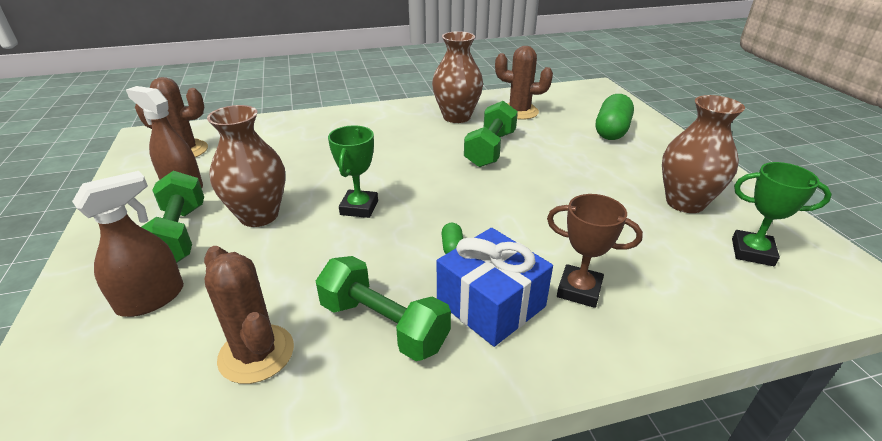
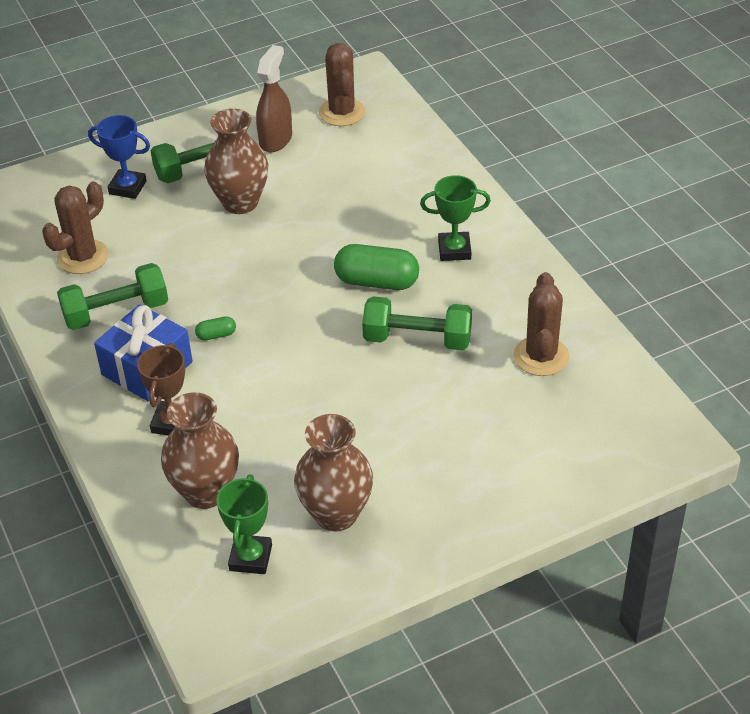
camera: 80 degrees right, 10 degrees up
(152, 299) = (127, 187): brown spray bottle -> blue trophy
(359, 207) = (267, 261): green trophy -> green trophy (454, 250)
(383, 325) = (116, 312): green dumbbell -> green dumbbell turned 45 degrees clockwise
(456, 117) = (500, 297): brown vase -> brown vase (206, 492)
(611, 131) = (511, 455): green capsule -> green capsule (377, 282)

